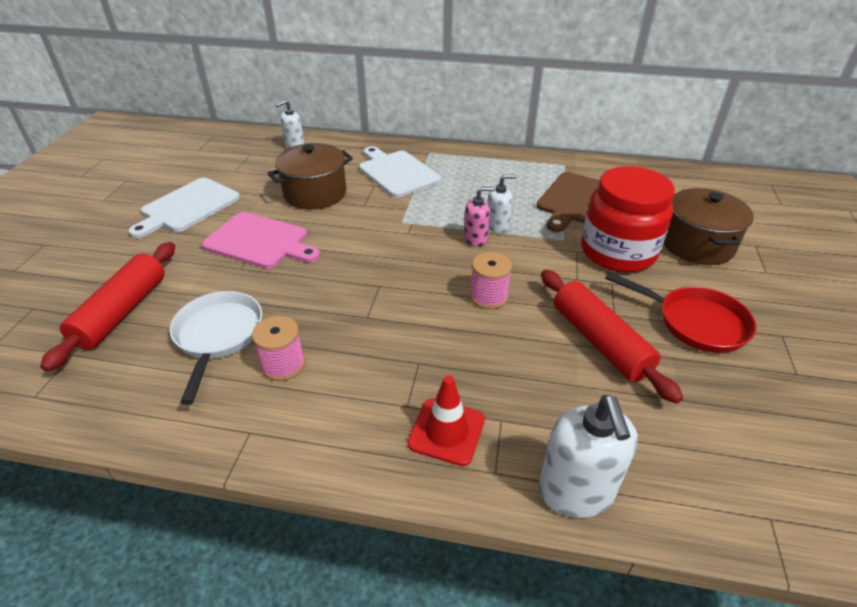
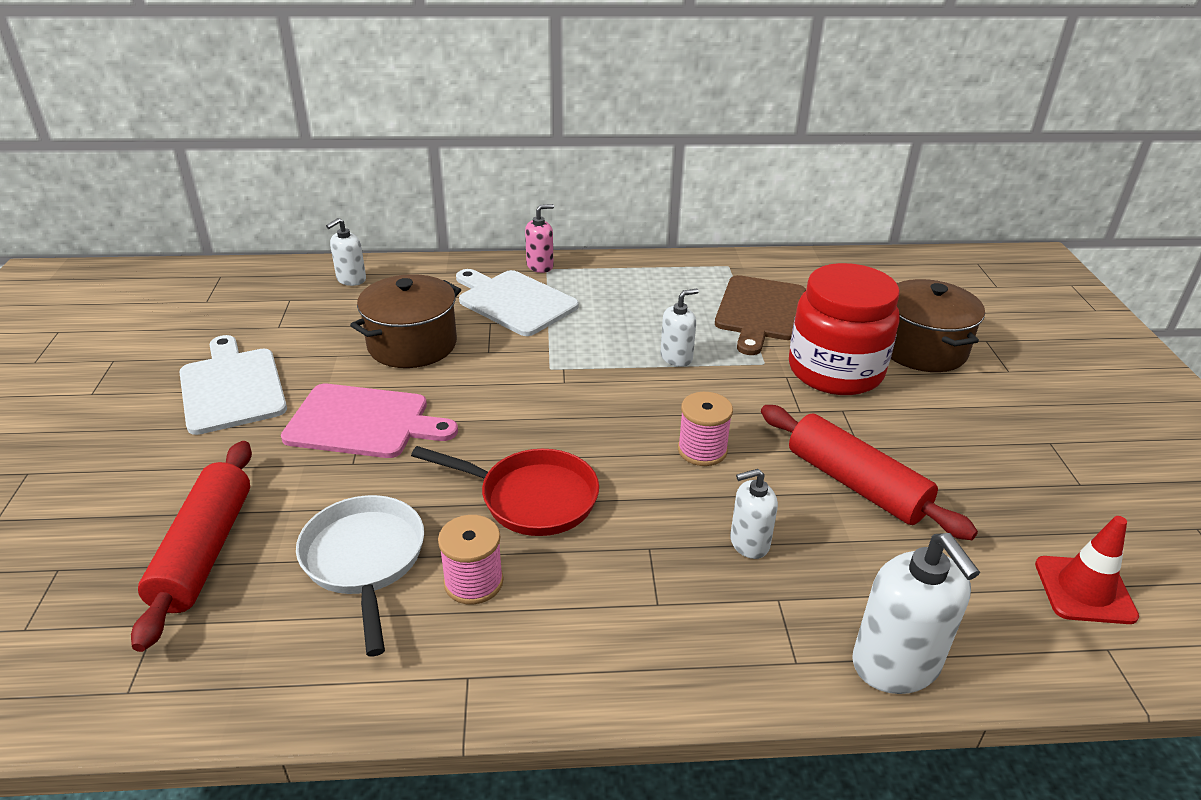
camera: 15 degrees left, 5 degrees down
(188, 207) = (231, 387): white cutting board -> white cutting board turned 135 degrees clockwise
(446, 431) = (719, 625): red traffic cone -> red traffic cone (1084, 590)
(476, 239) = (656, 378): pink soap dispenser -> pink soap dispenser (540, 266)
(496, 372) = (749, 543): none -> white soap dispenser
(695, 322) = (953, 443): red pan -> red pan (531, 498)

